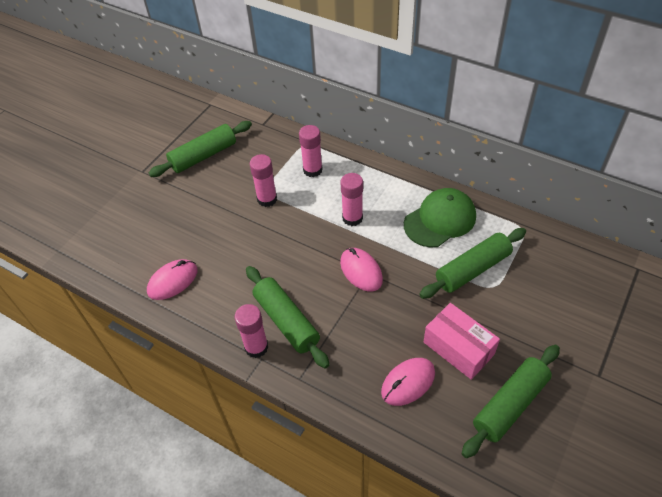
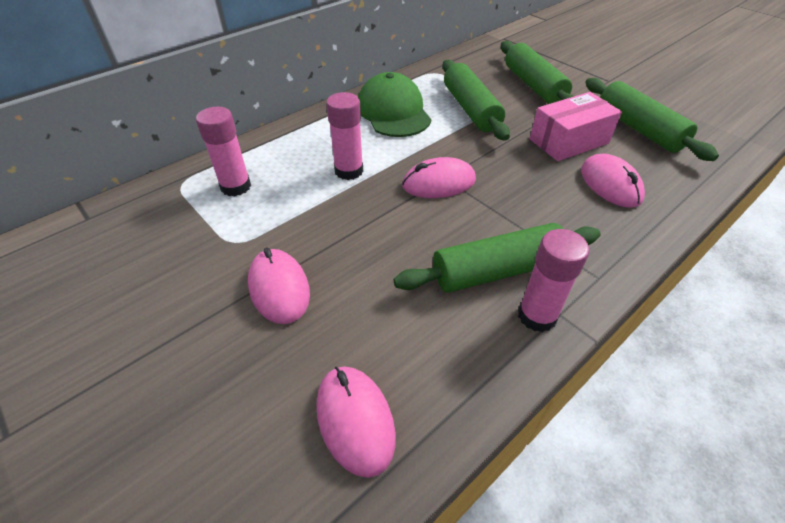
camera: 75 degrees left, 5 degrees down
(203, 156) = (76, 311): green rolling pin -> green rolling pin (533, 86)
(240, 223) = (279, 288): none -> pink mouse
(267, 199) = (253, 245): pink glue stick -> none

